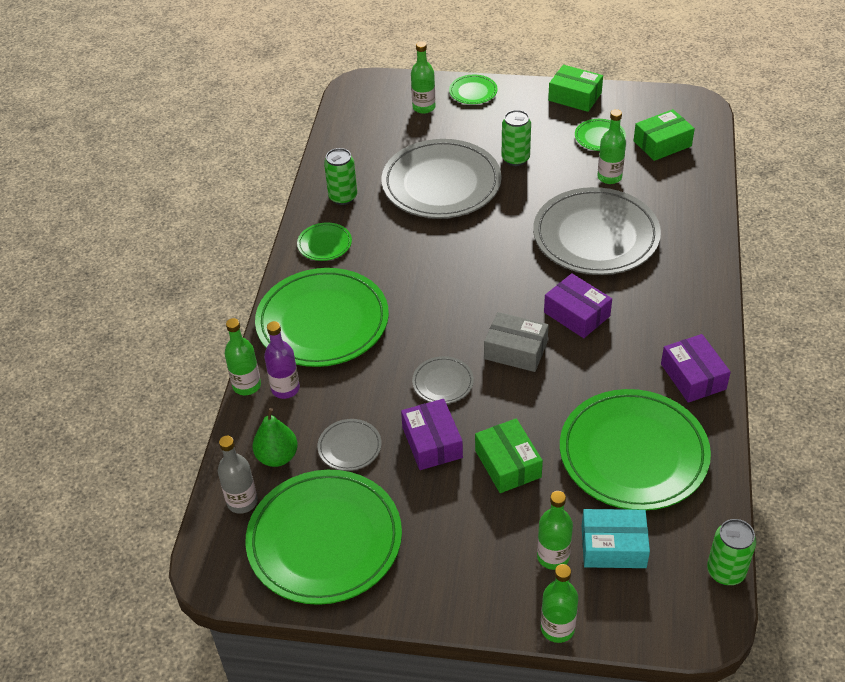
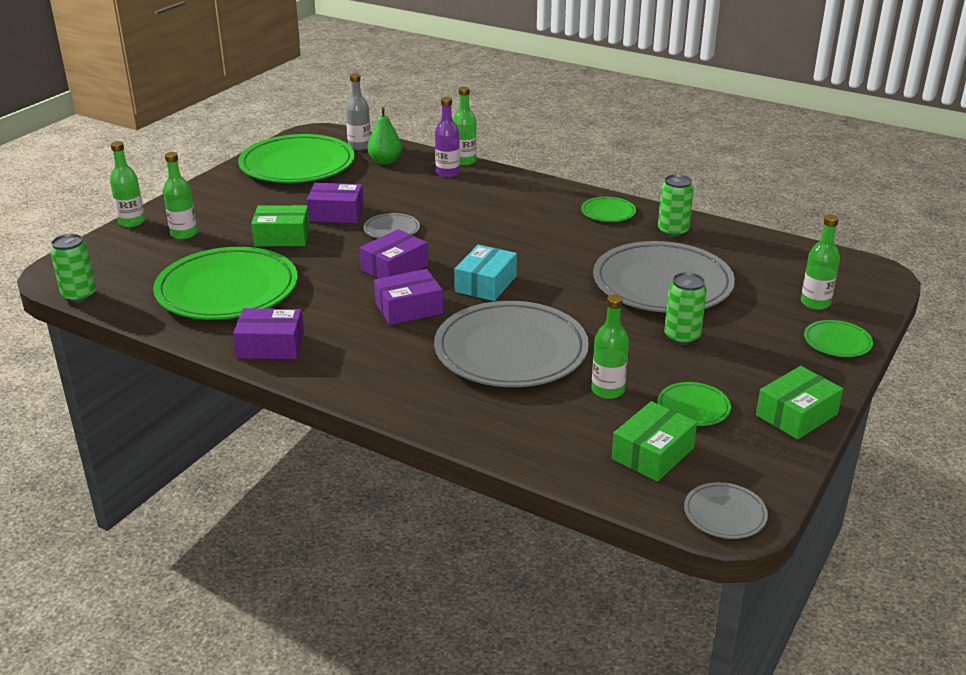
camera: 110 degrees right, 15 degrees down
(322, 322) = (508, 196): green plate -> none
(349, 447) = (366, 185): grey plate -> grey plate (725, 514)
(515, 350) = (394, 268): grey box -> purple box
(613, 546) = (160, 258): turquoise box -> turquoise box (486, 284)
(662, 143) = (652, 453): green box -> green box turned 45 degrees clockwise

